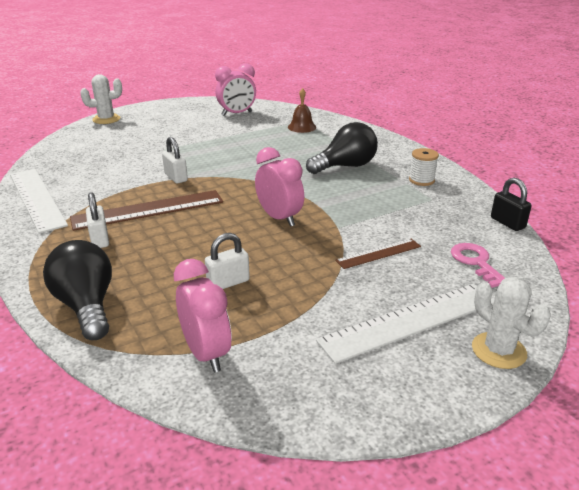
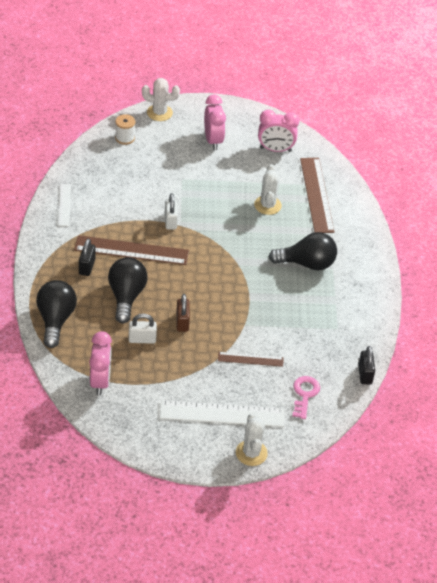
camera: 25 degrees right, 15 degrees up
(37, 198) = (64, 205): white ruler -> white ruler, size x0.55
(100, 239) = (87, 267): white padlock -> black padlock
(173, 249) = (126, 296): none -> black light bulb
(264, 249) = (182, 322): none -> brown padlock
(265, 143) = (267, 205): none -> white cactus
(279, 218) = (212, 298): pink clock -> pink clock (213, 140)
(302, 127) = (316, 195): brown bell -> brown ruler
(421, 180) = (350, 305): white spool -> white spool (125, 138)

